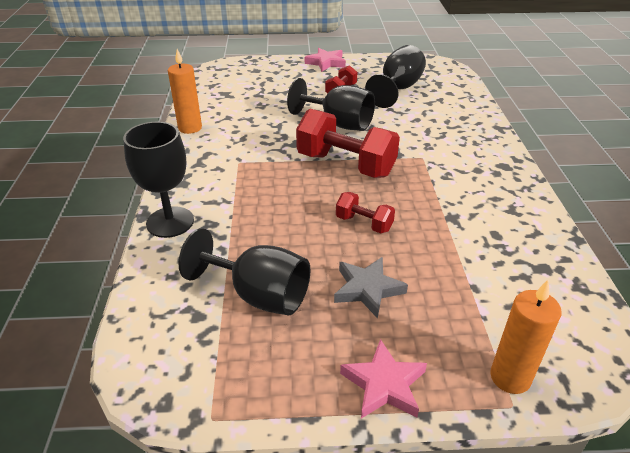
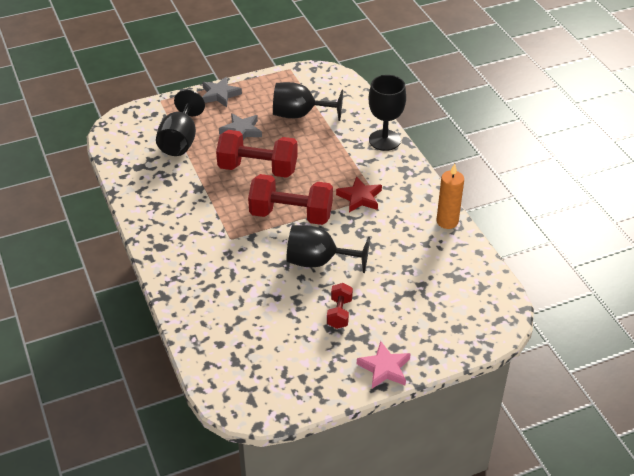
camera: 160 degrees right, 5 degrees up
(258, 165) = (360, 197): none -> red star
(364, 223) = (258, 169): red dumbbell -> red dumbbell, size x1.98
(384, 384) = (220, 94): pink star -> grey star
(397, 89) = (279, 334): black goblet -> black goblet (180, 141)
(510, 377) = (161, 110): orange candle -> none

